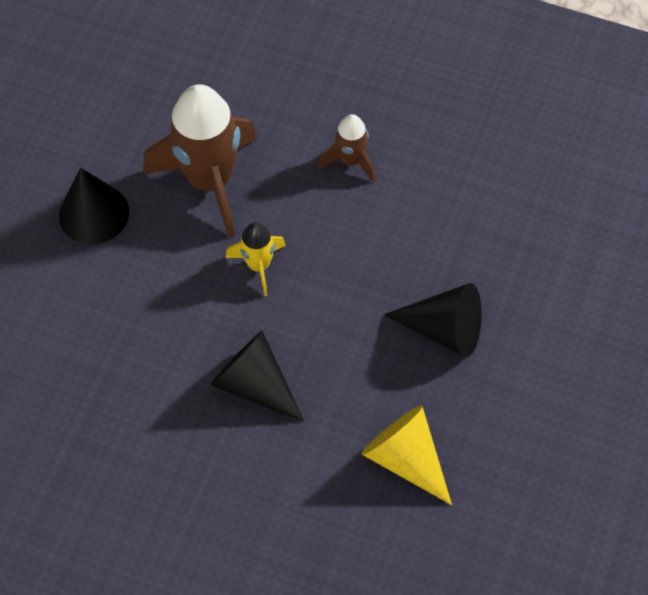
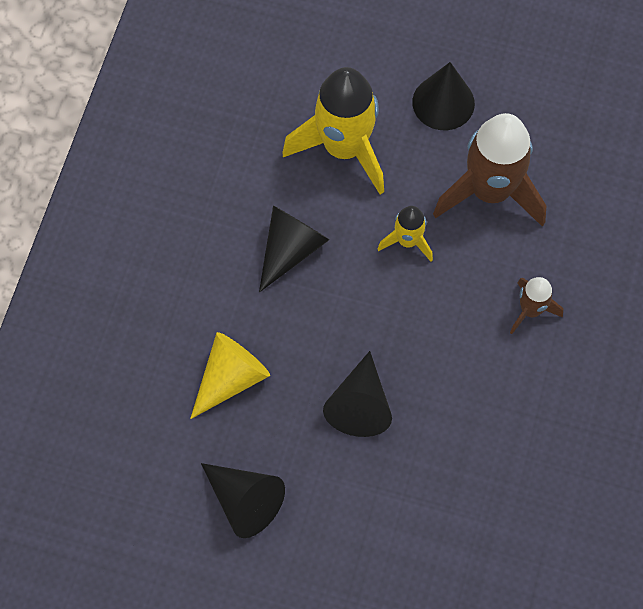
camera: 85 degrees right, 5 degrees up
(134, 318) = (344, 148): none -> yellow rocket
(548, 452) = (245, 501): none -> black cone

